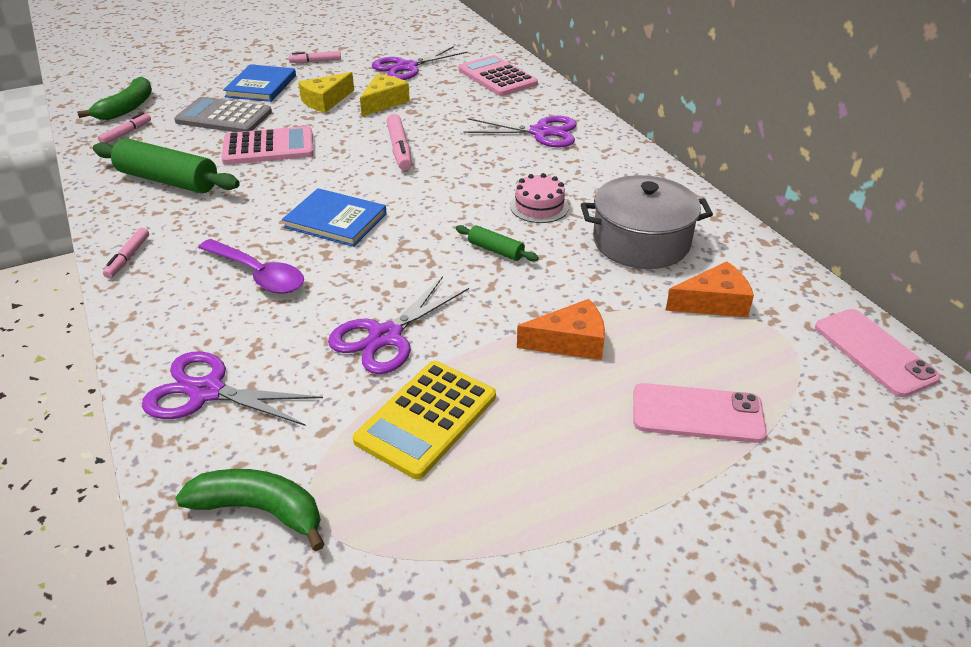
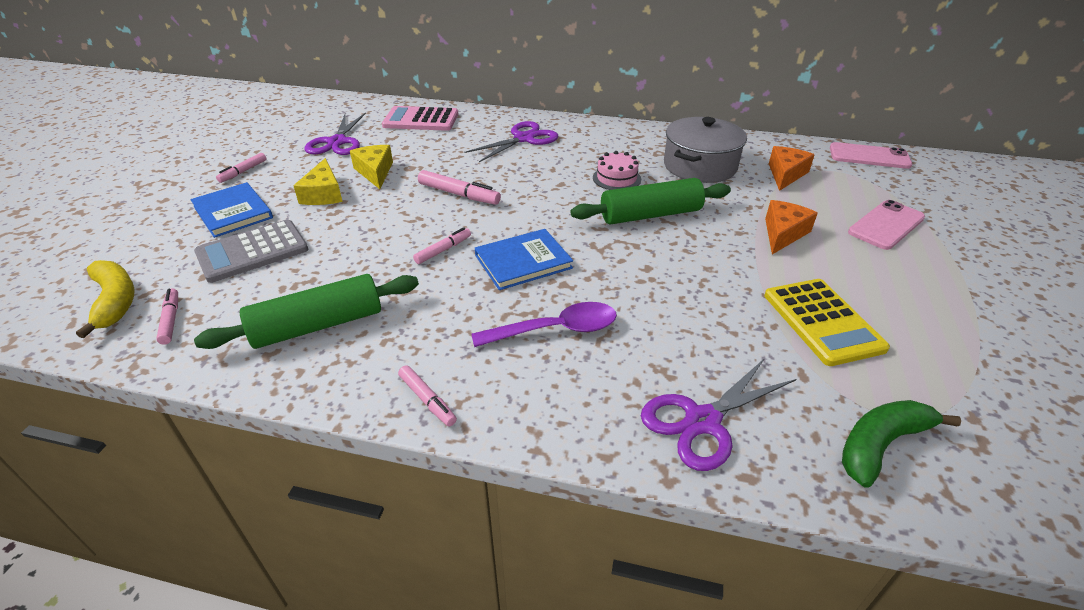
camera: 50 degrees left, 0 degrees up
(127, 108) = (115, 301): green banana -> yellow banana
(268, 147) = (352, 249): pink calculator -> none
(310, 181) = (443, 250): none -> pink marker
(385, 336) = (709, 300): purple scissors -> none
(496, 250) = (650, 215): green rolling pin -> green rolling pin, size x2.06

